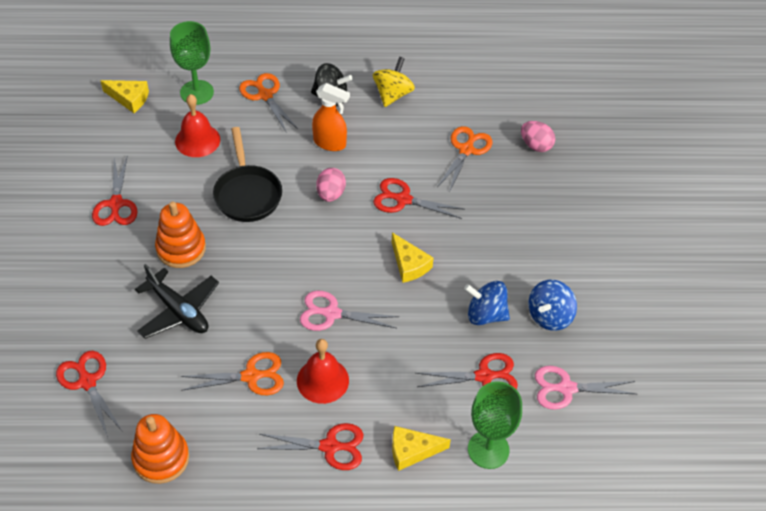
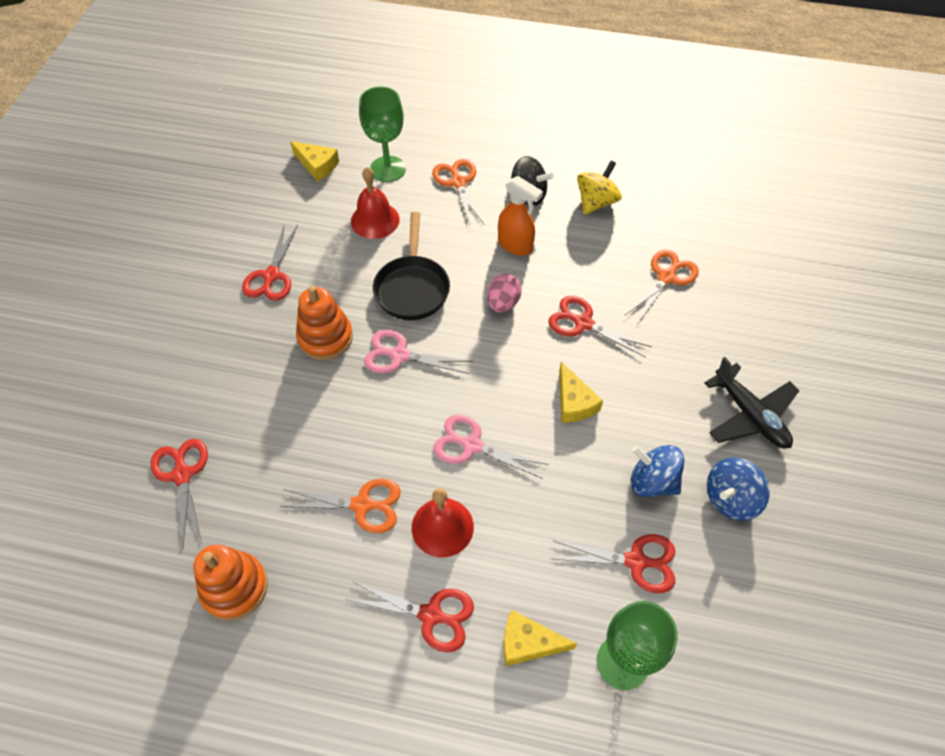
camera: 15 degrees right, 5 degrees up
(178, 311) = (303, 409): black plane -> black plane (749, 415)
(536, 145) = (748, 285): pink egg -> none
(566, 388) = (736, 599): pink scissors -> pink scissors (400, 355)

